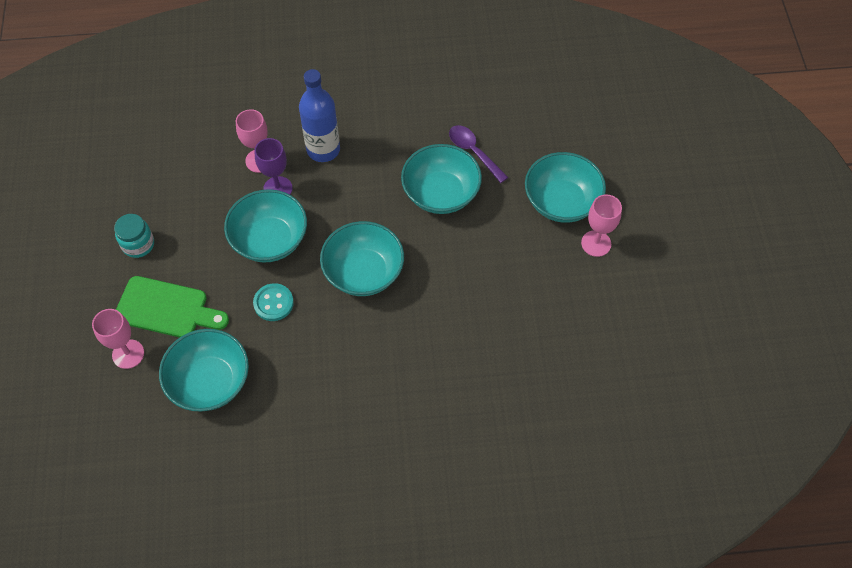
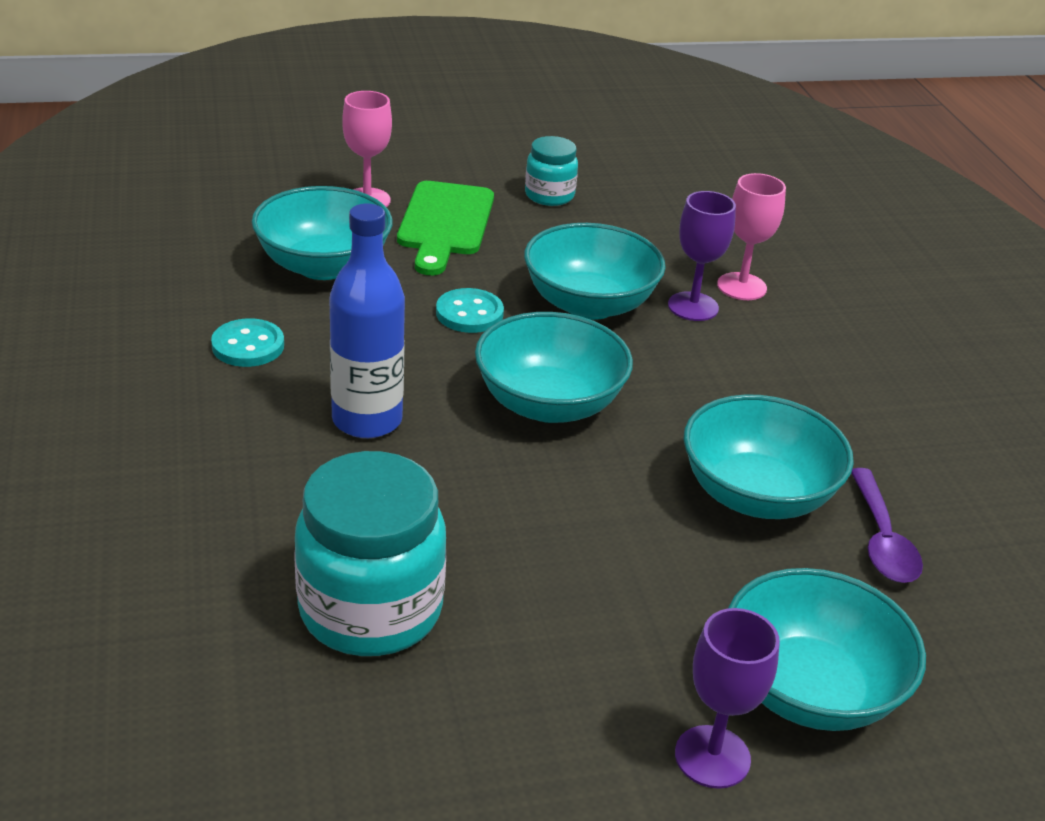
camera: 80 degrees right, 25 degrees down
(296, 423) = (248, 346): none -> turquoise button
(323, 150) = (794, 349): blue bottle -> blue bottle (367, 420)
(473, 152) = (882, 540): purple spoon -> purple spoon turned 135 degrees clockwise
(514, 364) = (370, 610): none -> turquoise jar
(596, 243) = (712, 757): pink goblet -> purple goblet

